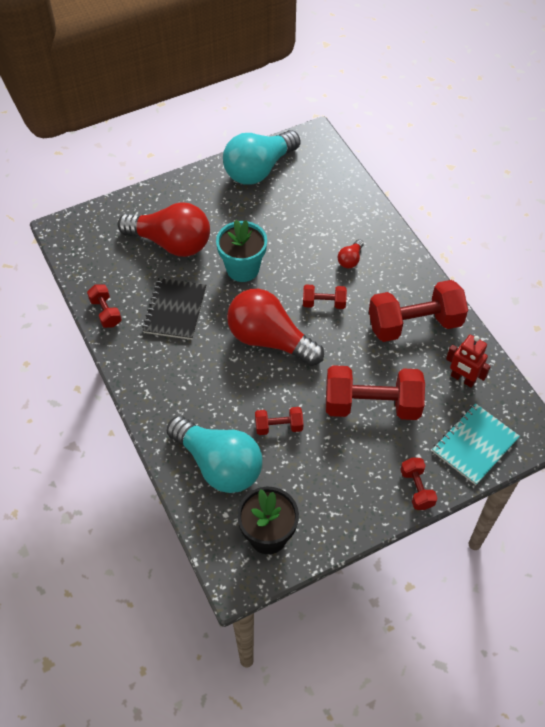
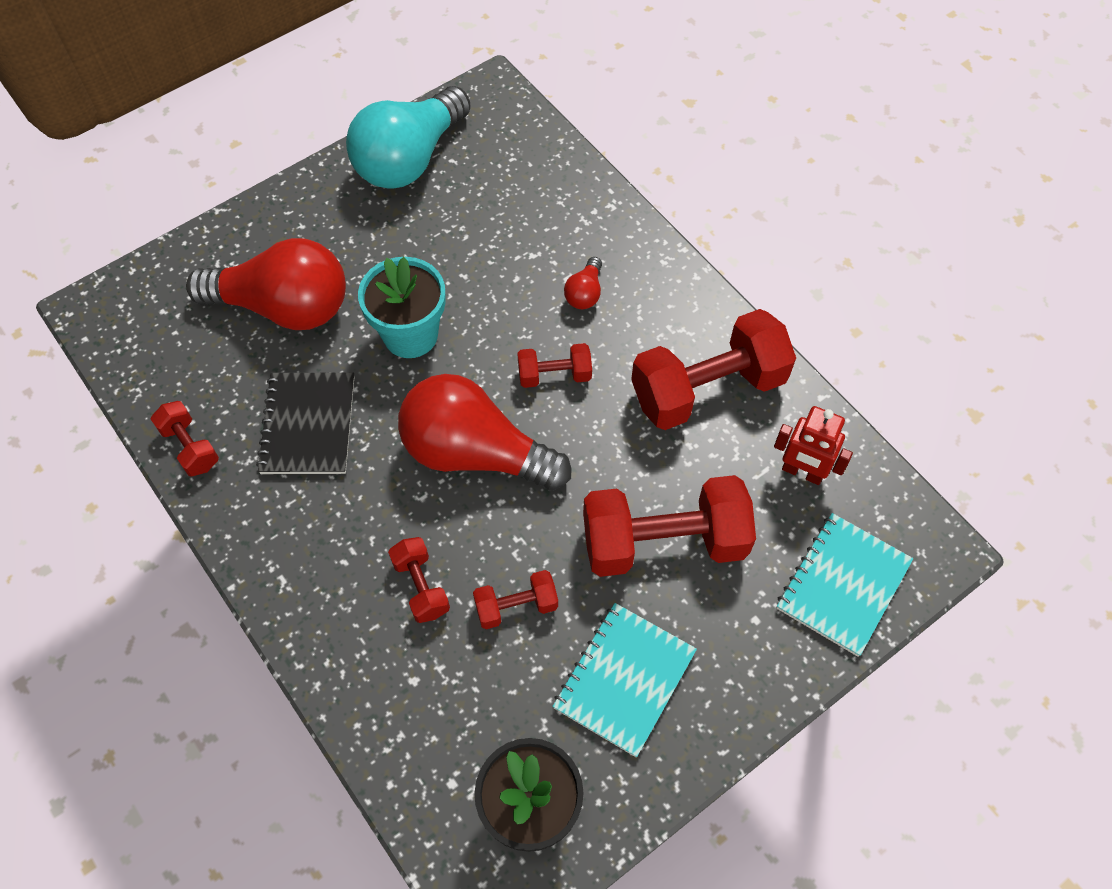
camera: 10 degrees left, 5 degrees up
(219, 464) = (426, 693): turquoise light bulb -> none
(335, 476) = (624, 679): none -> turquoise notebook
(416, 489) = (763, 679): red dumbbell -> red dumbbell (421, 586)

